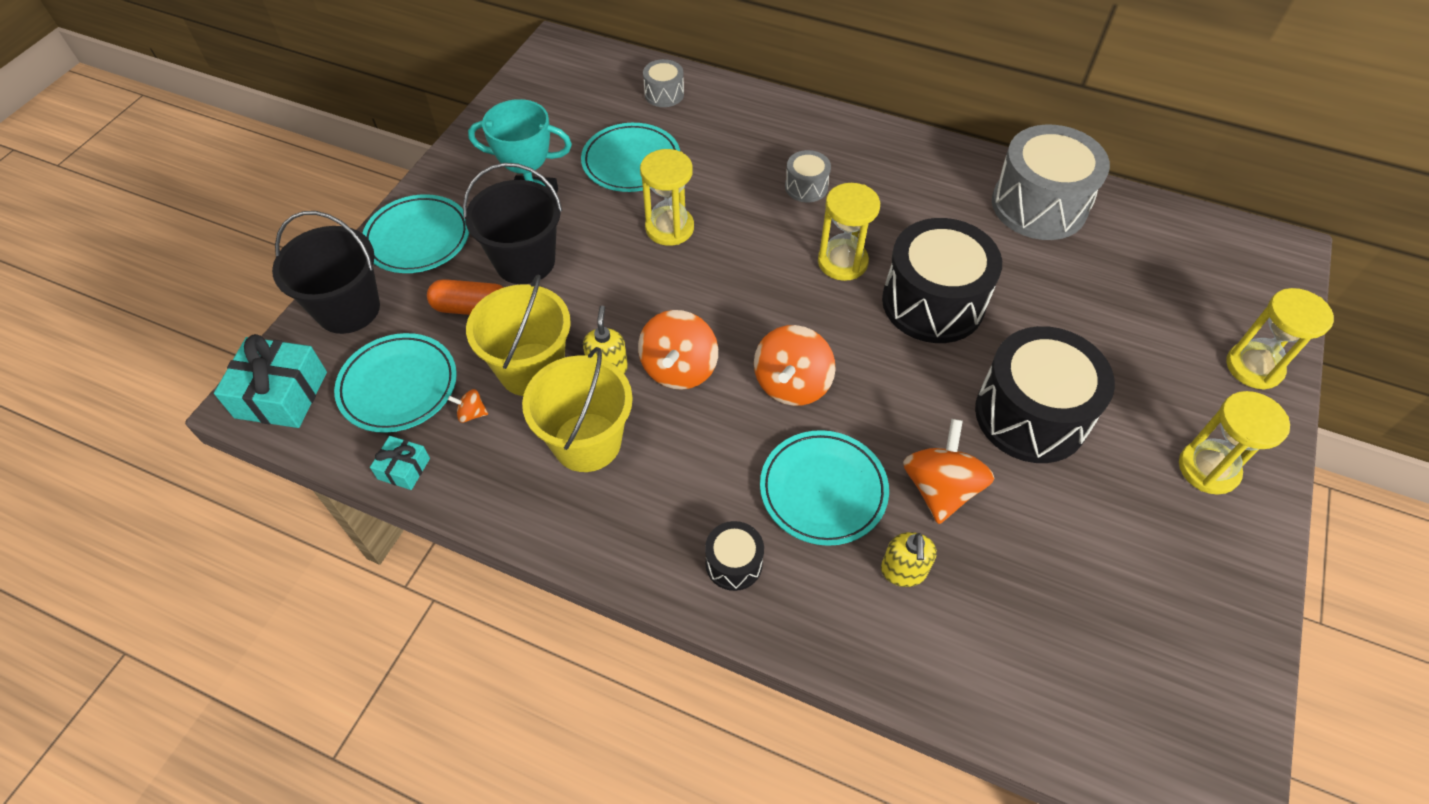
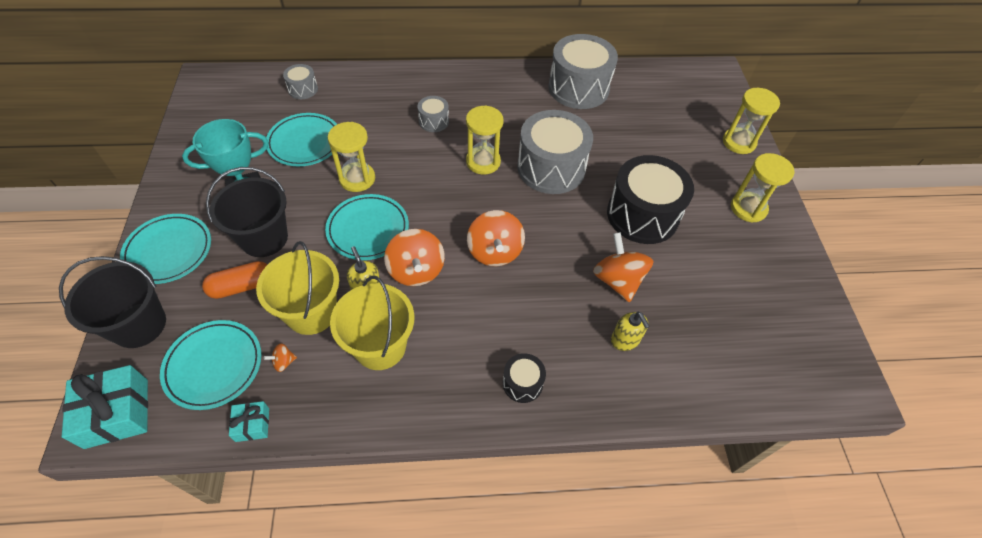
camera: 30 degrees left, 0 degrees up
(823, 490) = (551, 311): turquoise plate -> turquoise plate (368, 229)
(933, 302) = (551, 168): black drum -> grey drum

